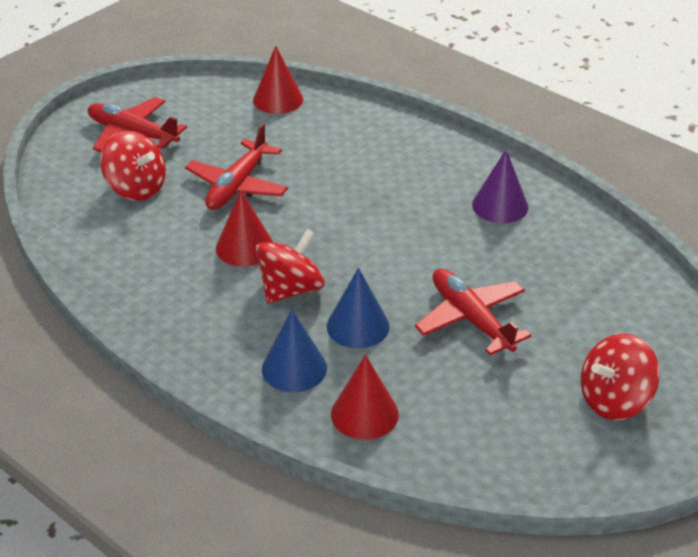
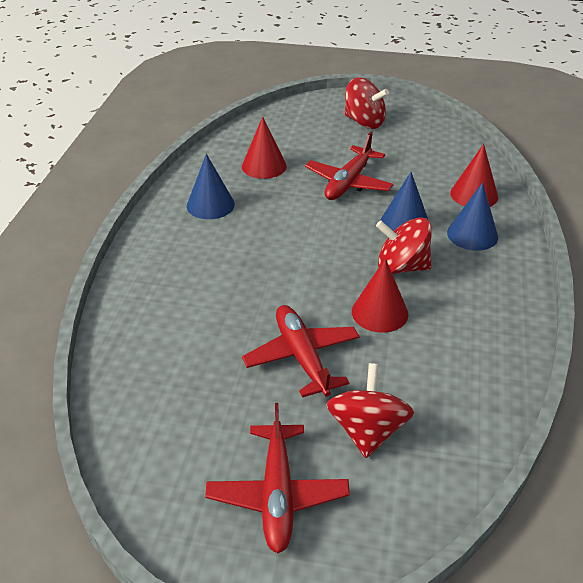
camera: 120 degrees left, 0 degrees up
(237, 186) = (302, 357): red plane -> red plane turned 105 degrees counterclockwise
(278, 99) = (126, 398): red cone -> red cone (264, 166)
(500, 205) = (210, 205): purple cone -> blue cone

